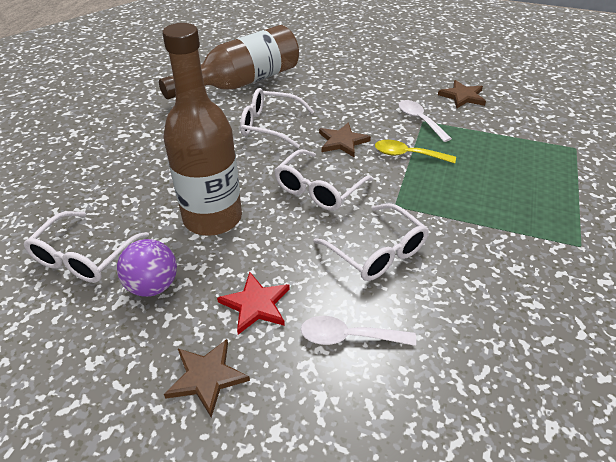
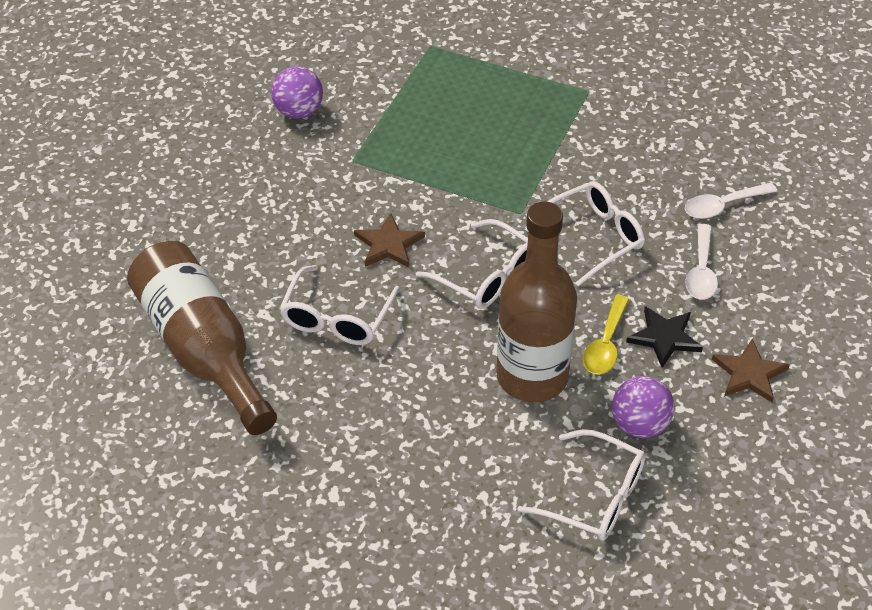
camera: 85 degrees left, 5 degrees up
(256, 304) = (664, 338): red star -> black star
(407, 155) = (426, 187): yellow spoon -> yellow spoon (605, 344)
(419, 120) = (350, 163): white spoon -> white spoon (722, 206)
(462, 96) = (298, 111): brown star -> purple ball

